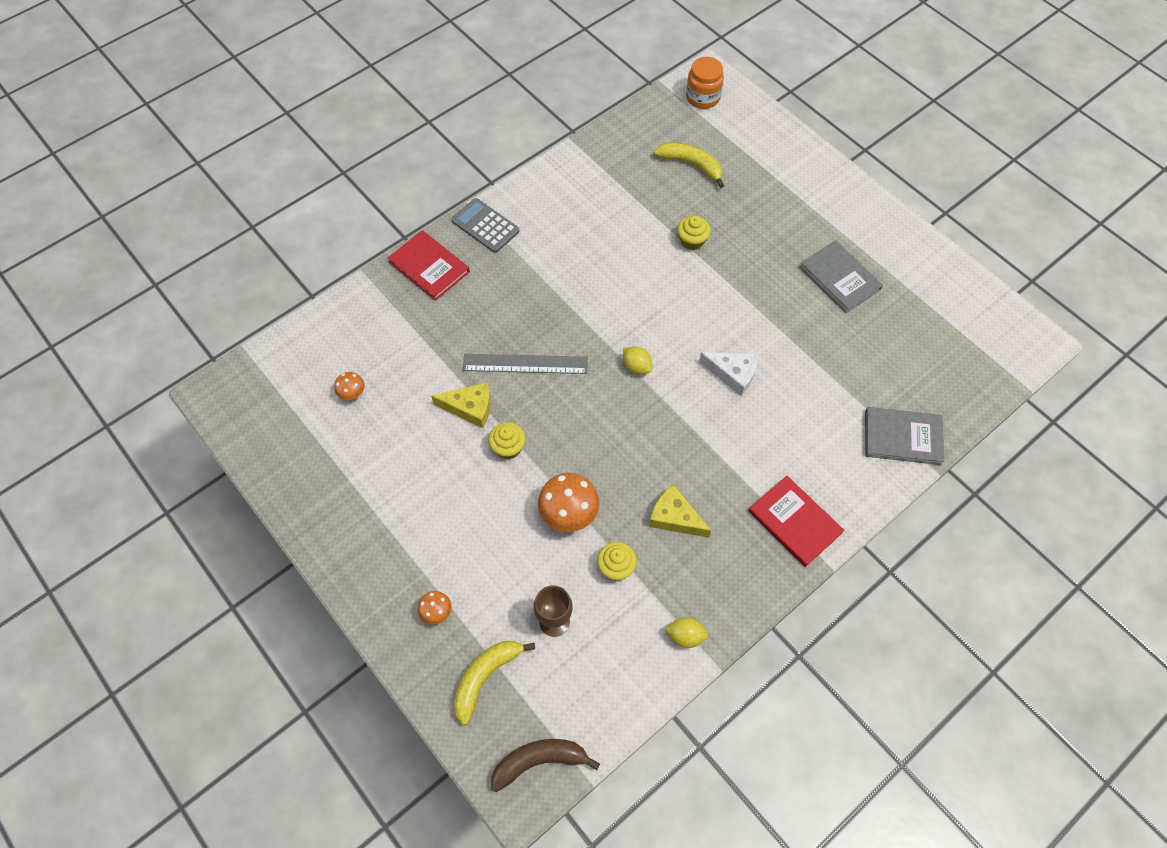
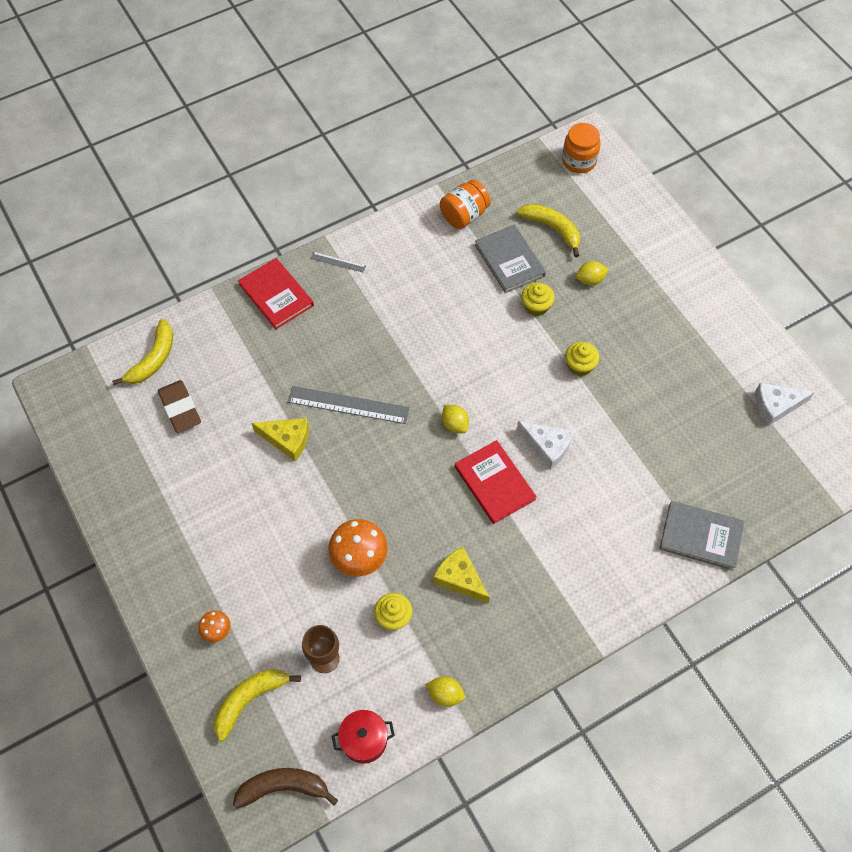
camera: 10 degrees right, 0 degrees up
(314, 349) = (153, 359): none -> yellow banana
(352, 394) = (180, 408): orange mushroom -> brown eraser
(485, 226) = (338, 262): grey calculator -> grey ruler
(508, 447) = (315, 484): yellow cupcake -> yellow cupcake (580, 365)
(602, 164) = (464, 215): none -> orange jar
(612, 697) = (364, 740): none -> red pot
(739, 208) = (590, 280): none -> yellow lemon
(794, 522) = (575, 602): red book -> red book (494, 483)
(840, 278) = (675, 366): grey book -> grey book (509, 260)
(945, 301) = (776, 406): none -> white cheese

